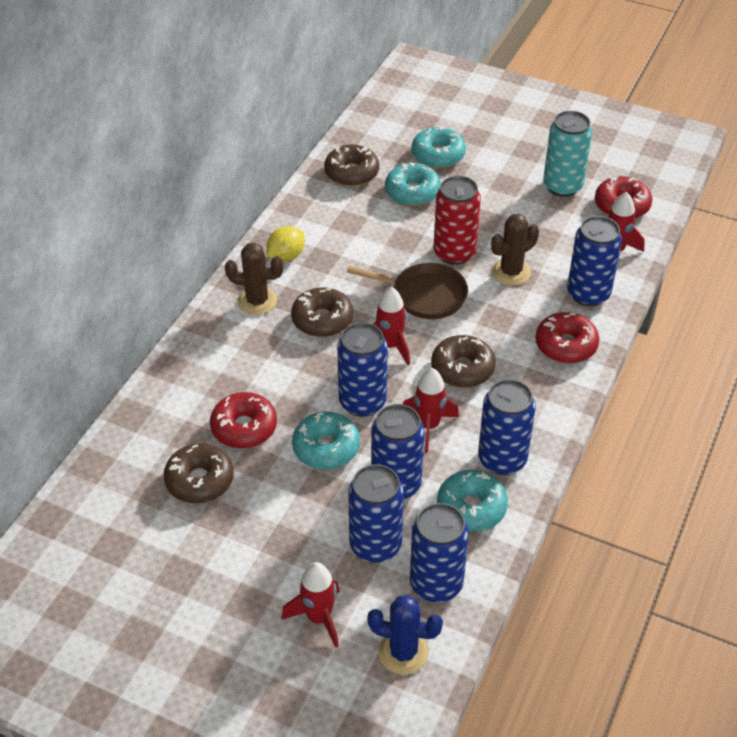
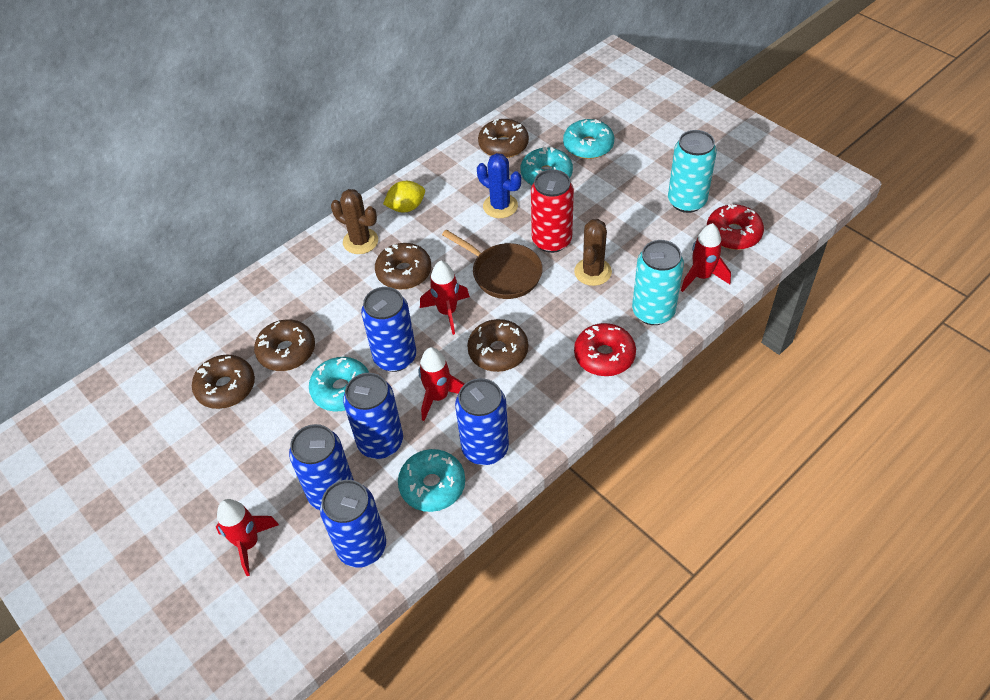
camera: 25 degrees right, 5 degrees up
(244, 427) = (287, 351): red donut -> brown donut
(403, 652) = (299, 601): blue cactus -> blue cactus (500, 206)
(511, 272) = (592, 272): brown cactus -> brown cactus turned 60 degrees counterclockwise
(588, 294) = (653, 312): blue can -> turquoise can

